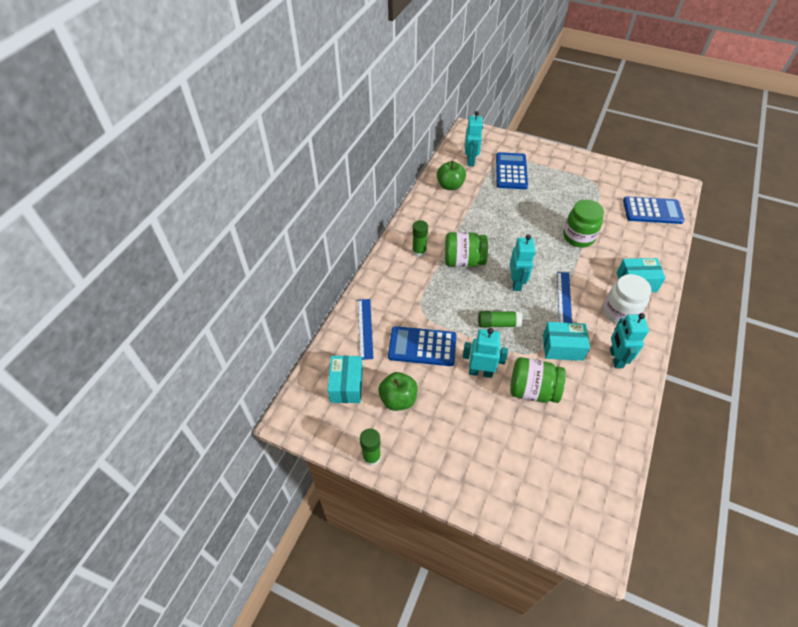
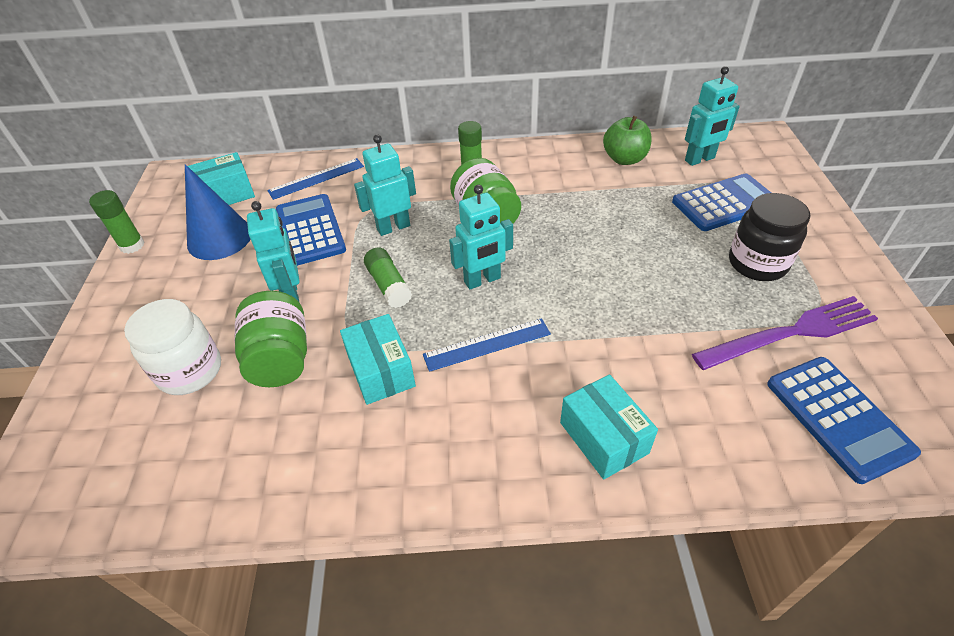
camera: 65 degrees right, 5 degrees down
(398, 399) = (219, 238): green apple -> blue cone
(559, 184) = (757, 263): none -> black jar
(578, 237) = (649, 324): green jar -> none
(605, 198) = (790, 333): none -> purple fork
(616, 358) = (393, 450): turquoise robot -> turquoise robot (393, 227)
(620, 313) = (506, 430): white jar -> white jar (190, 371)

